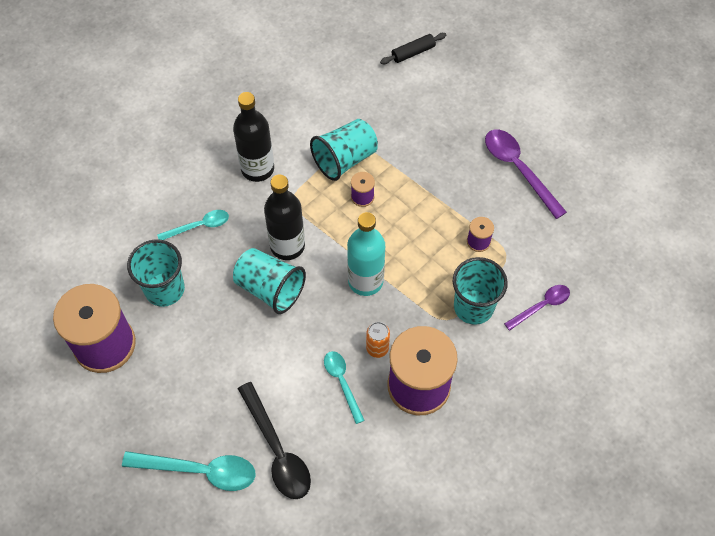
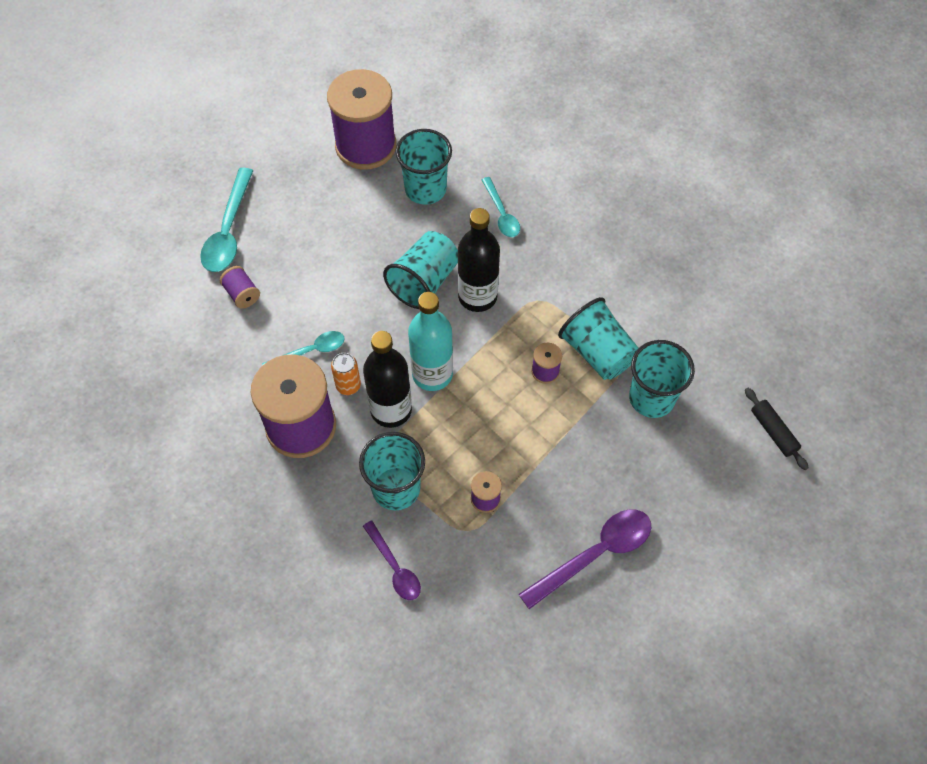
camera: 90 degrees right, 0 degrees up
(257, 169) = (578, 264): black bottle -> black bottle (391, 410)
(277, 450) = (242, 294): black spoon -> purple spool
(386, 125) = (651, 398): none -> turquoise cup

